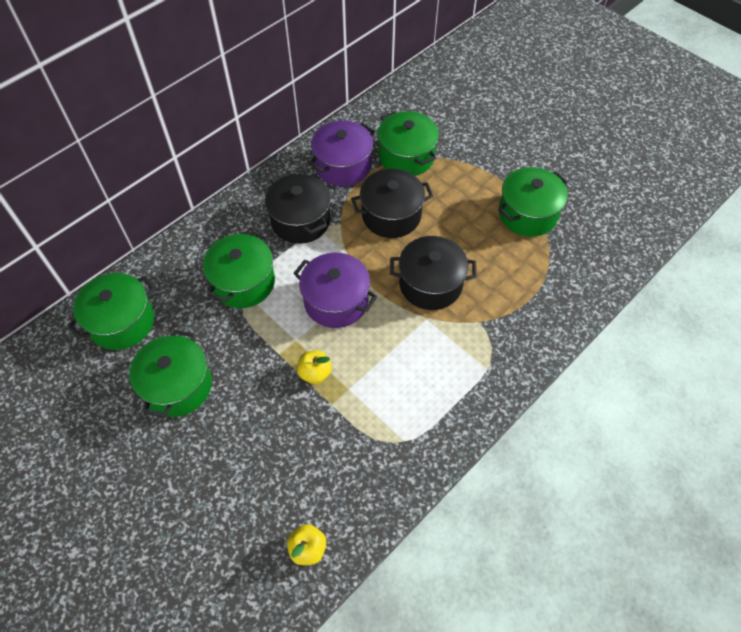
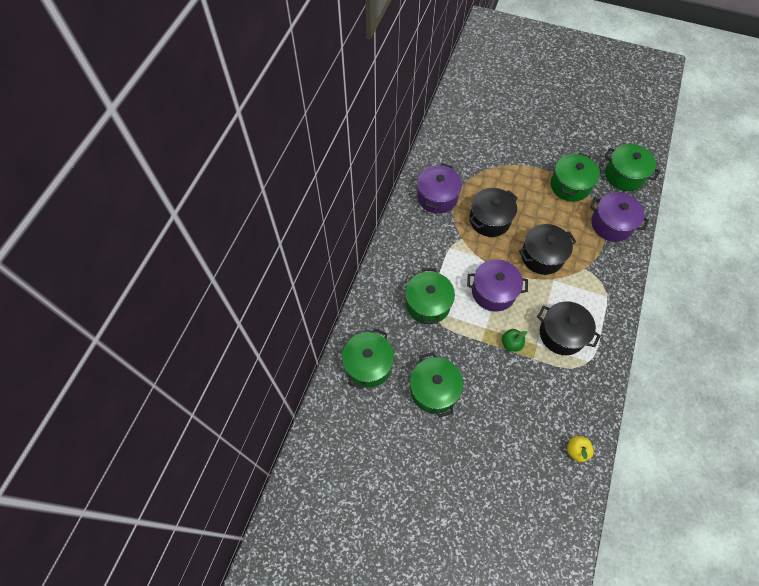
camera: 25 degrees left, 5 degrees up
(300, 221) = (435, 247): black pot -> black pot (562, 334)
(315, 373) = (511, 344): yellow apple -> green apple
(406, 156) = (473, 175): green pot -> green pot (624, 175)
(555, 282) = (611, 224): none -> purple pot

